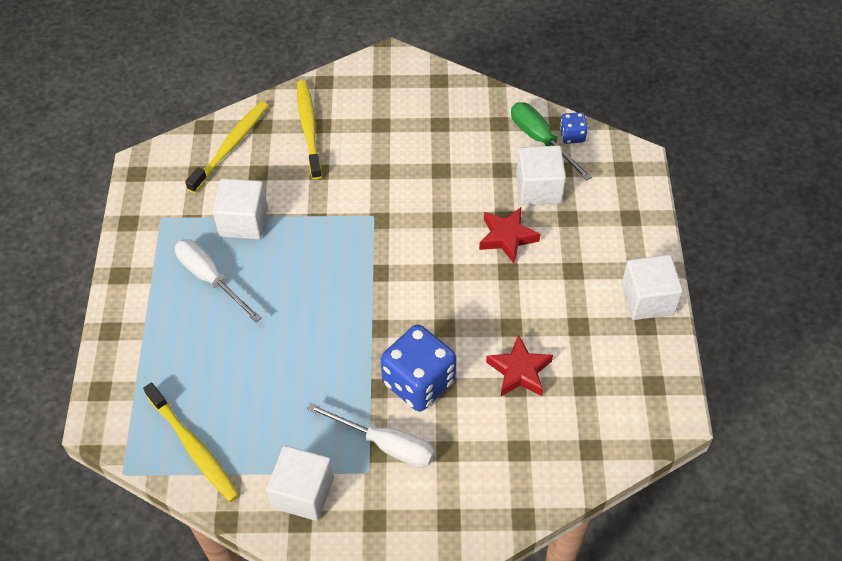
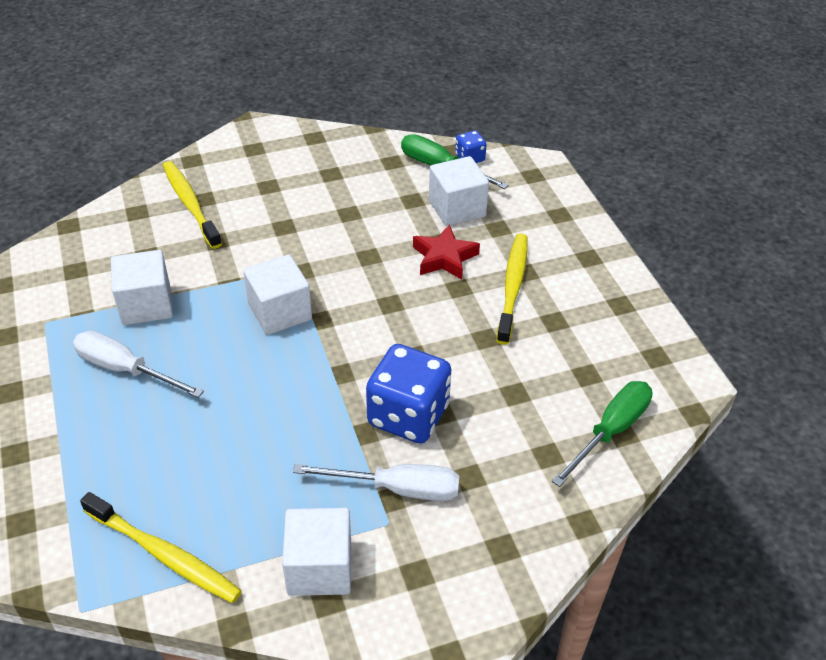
camera: 20 degrees left, 10 degrees down
(231, 146) = (107, 237): yellow toothbrush -> yellow toothbrush (513, 286)
(519, 371) = (513, 378): red star -> none
(581, 444) = (611, 431): none -> green screwdriver
(647, 299) = (611, 281): white cube -> white cube (280, 312)

